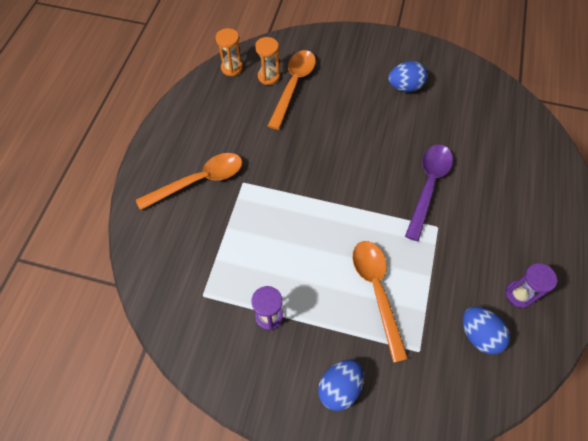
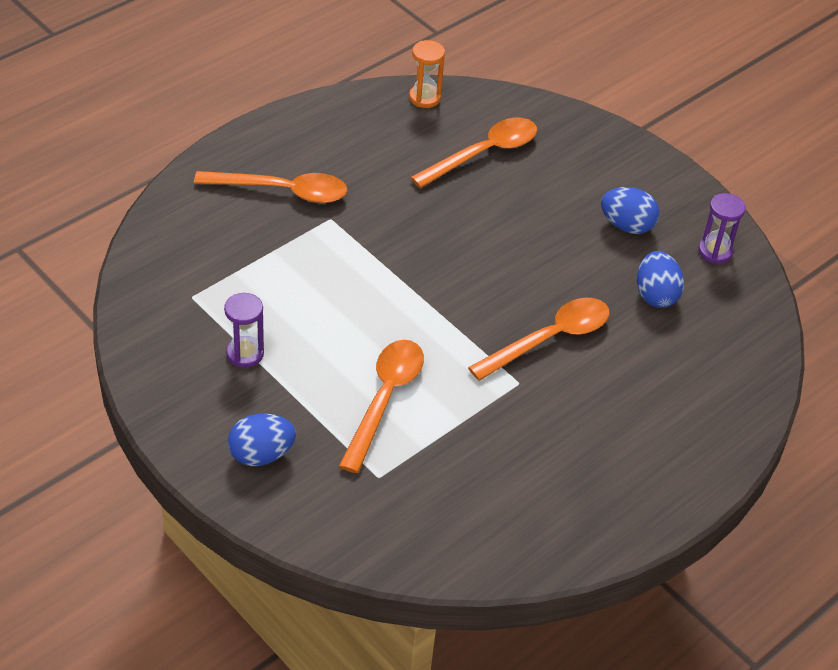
camera: 30 degrees right, 15 degrees down
(268, 76) = (461, 129): orange hourglass -> none
(428, 186) = (549, 339): purple spoon -> orange spoon
(479, 334) = (462, 503): blue egg -> blue egg (656, 295)
(518, 294) = (550, 497): purple hourglass -> purple hourglass (715, 251)

